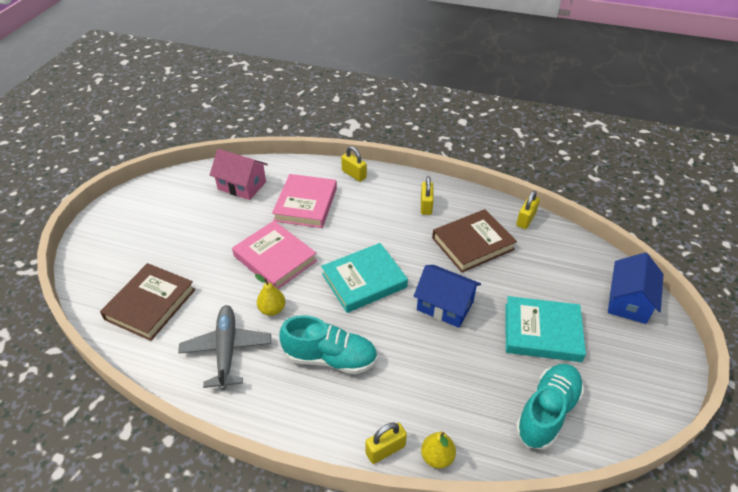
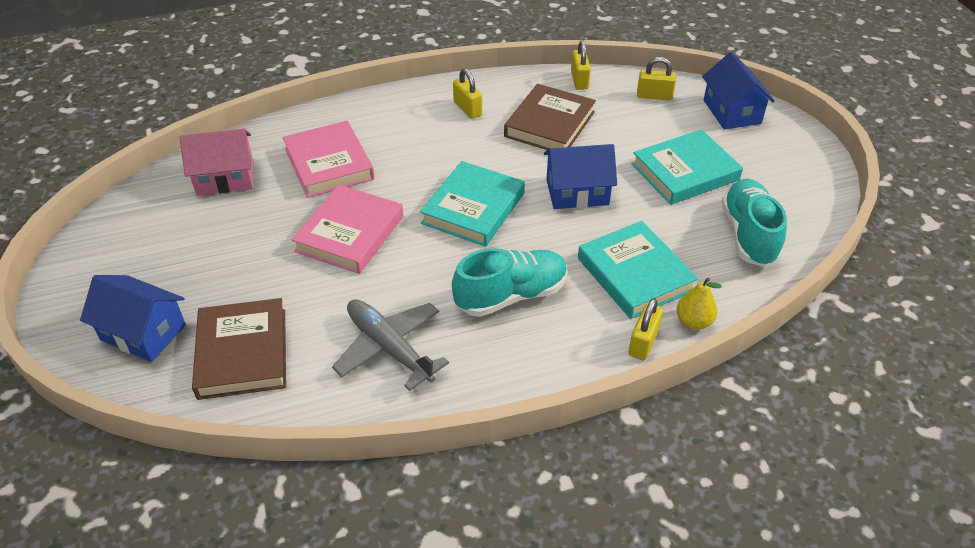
camera: 35 degrees left, 0 degrees up
(117, 262) = (143, 332): none -> blue house
(272, 309) = (400, 284): yellow pear -> none
(275, 258) = (350, 234): pink book -> pink book turned 75 degrees counterclockwise
(354, 174) = (355, 110): yellow padlock -> yellow padlock (654, 96)
(428, 392) = (635, 274): none -> turquoise book

